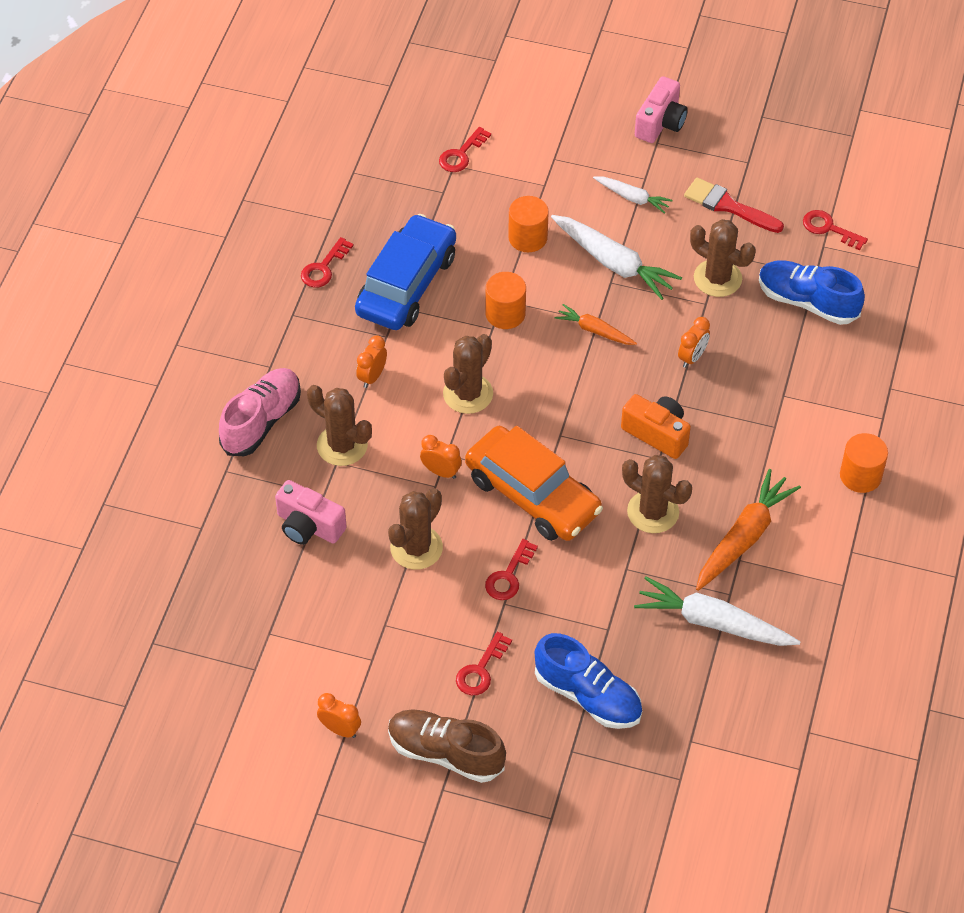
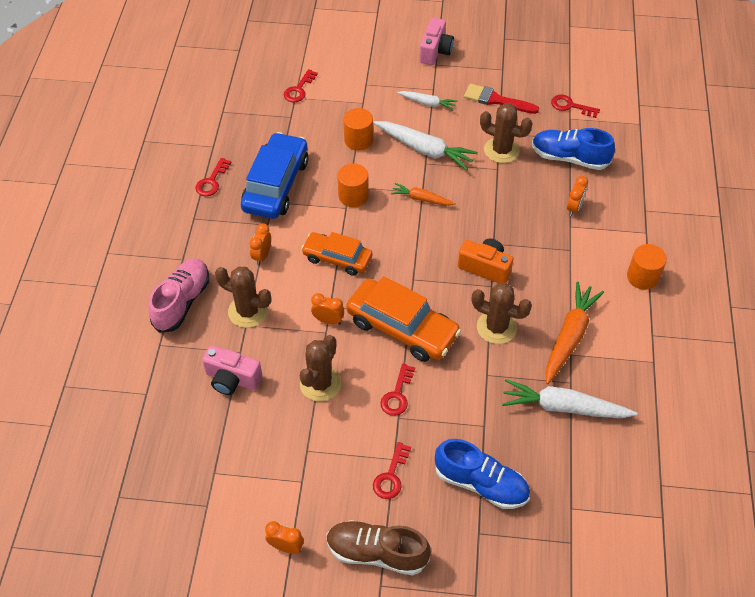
camera: 10 degrees left, 0 degrees up
(468, 394) = (337, 258): brown cactus -> orange car
(692, 357) = (497, 208): orange clock -> orange clock (574, 208)

